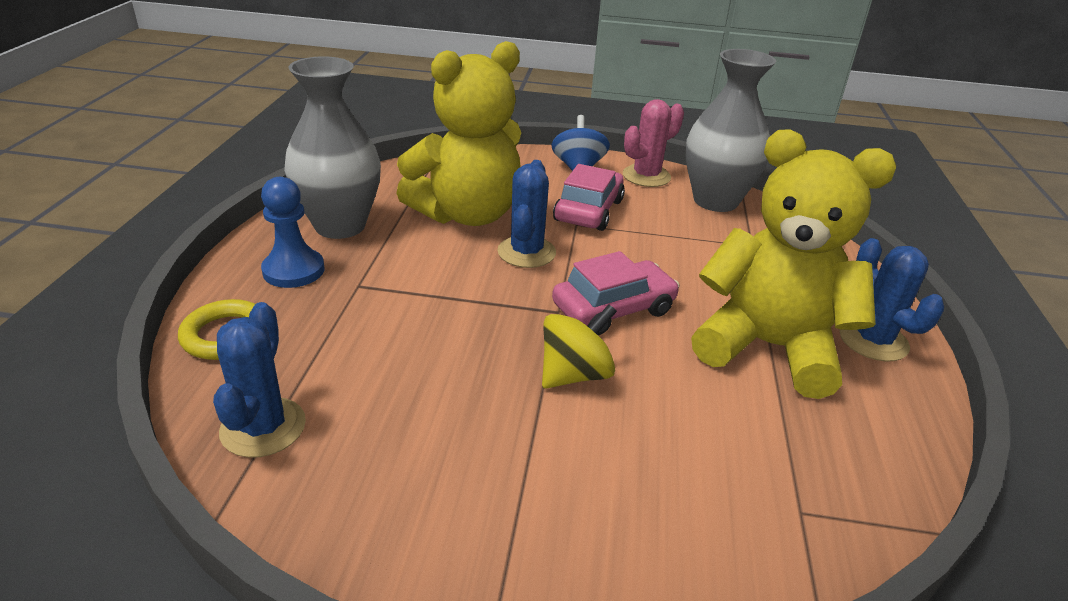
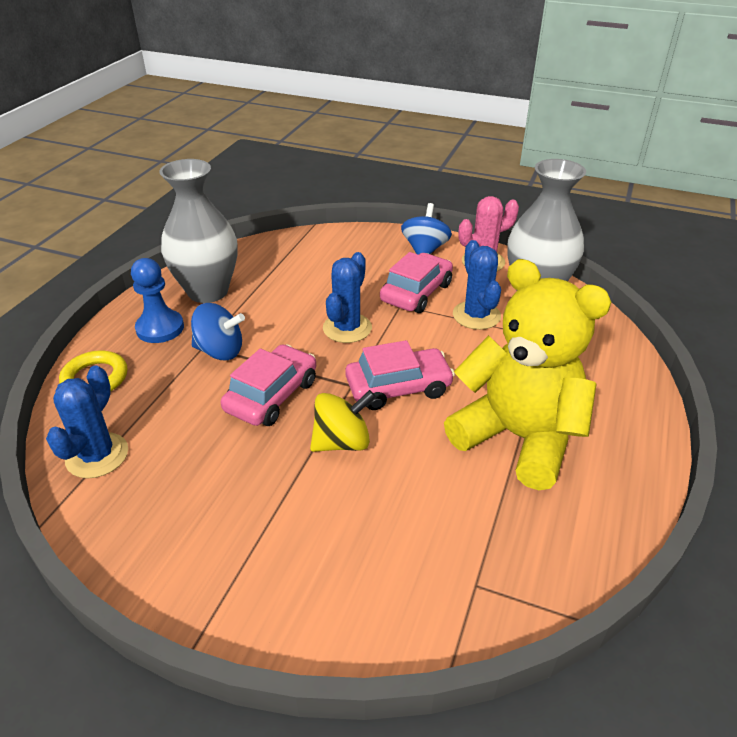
camera: 15 degrees right, 5 degrees up
(382, 289) = (220, 351): none -> blue spinning top
(467, 214) = (312, 288): yellow teddy bear -> none
(467, 332) = (272, 395): none -> pink car
(873, 340) = (618, 442): blue cactus -> blue cactus (476, 315)

